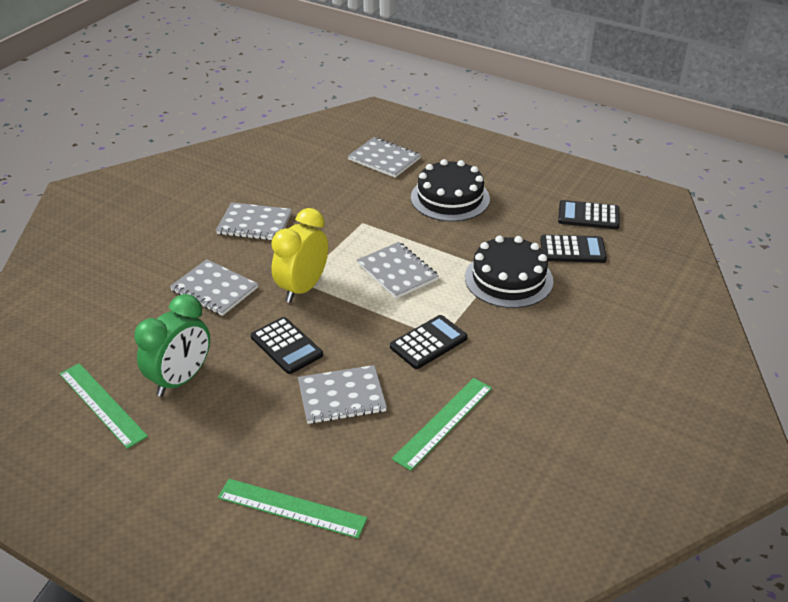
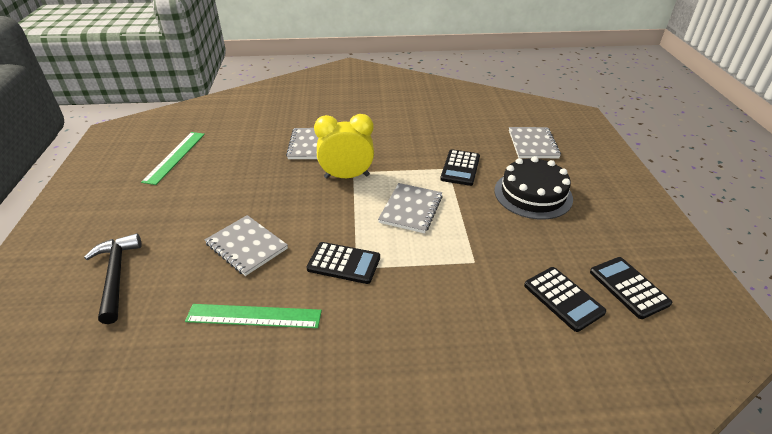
camera: 55 degrees right, 0 degrees up
(180, 380) = (215, 172): green clock -> none
(254, 224) = (391, 129): grey notebook -> none
(286, 346) = (280, 197): black calculator -> black calculator (460, 168)
(291, 508) = (116, 275): green ruler -> black hammer
(508, 279) = (471, 274): black cake -> none

